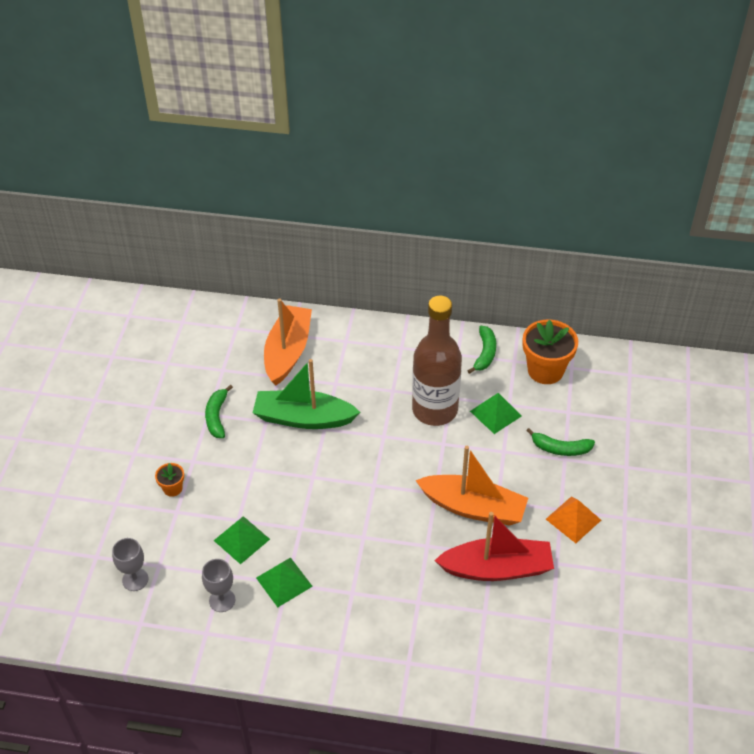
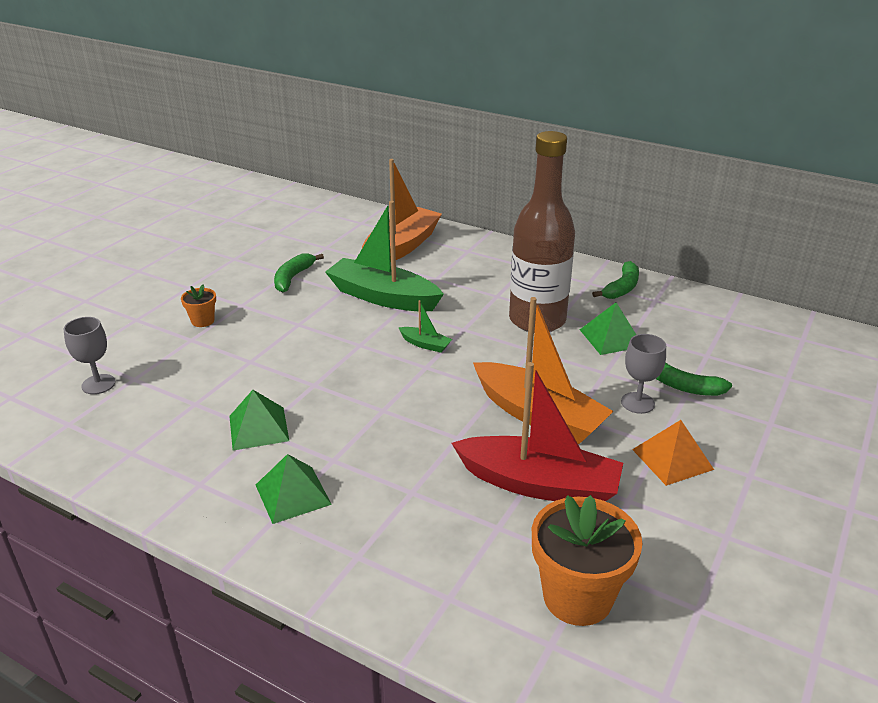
camera: 20 degrees right, 15 degrees down
(222, 600) = (174, 427): grey goblet -> grey goblet (637, 403)
(241, 539) = (240, 378): green pyramid -> green pyramid (293, 494)
(362, 461) = (425, 344): none -> green boat
(545, 370) = (691, 315): orange flower pot -> orange flower pot (577, 597)

